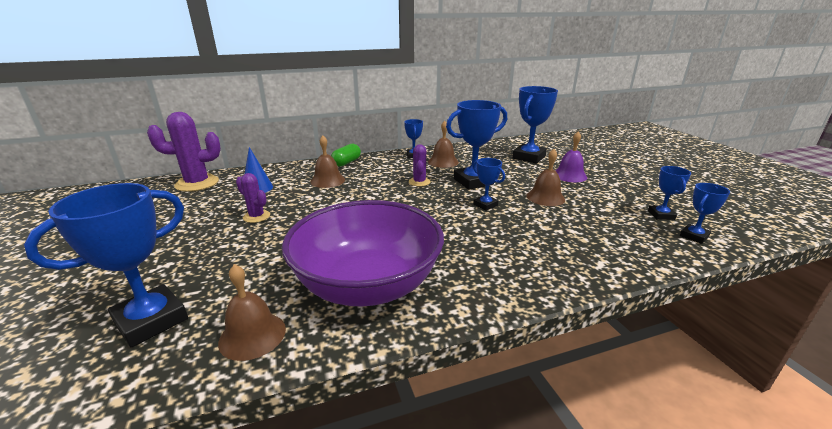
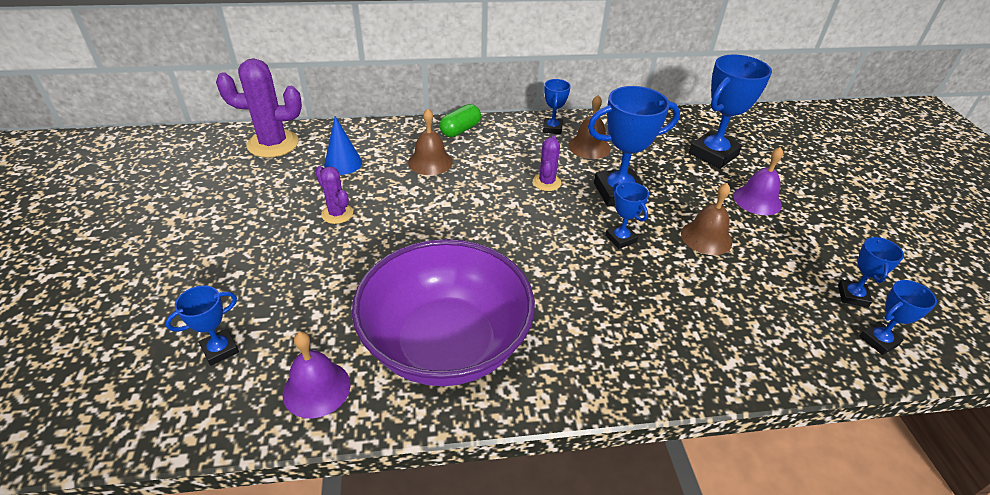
camera: 10 degrees right, 15 degrees up
(151, 320) = (220, 349): blue trophy -> blue trophy, size x0.53
(252, 335) = (316, 388): brown bell -> purple bell

